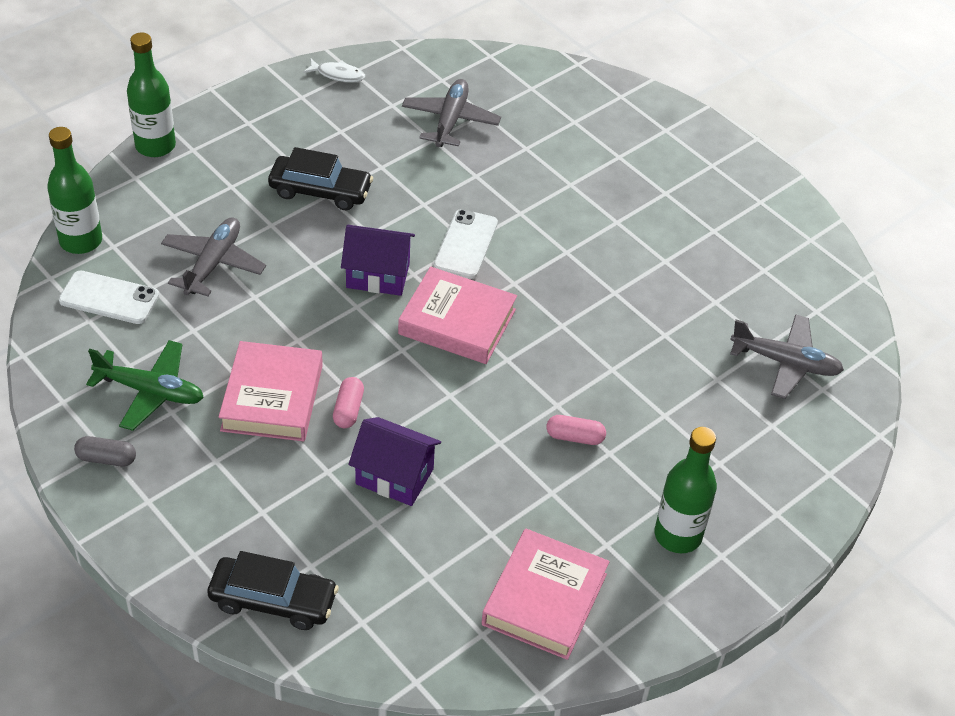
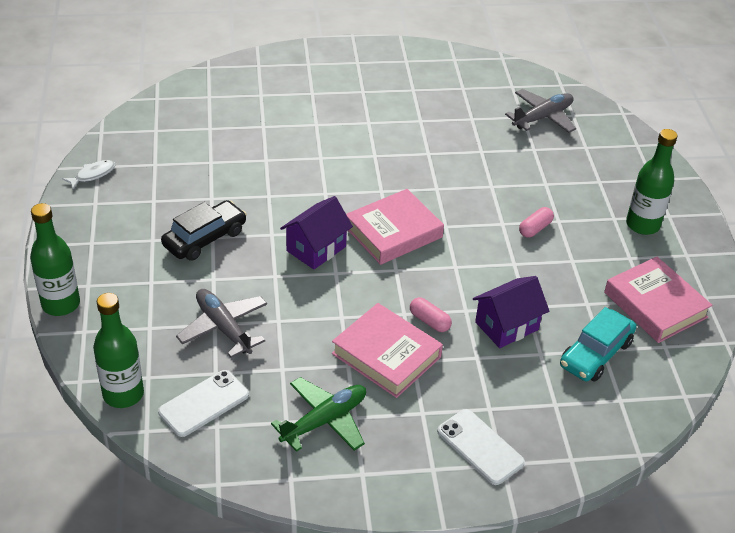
camera: 55 degrees left, 5 degrees down
(106, 459) = (372, 476): grey capsule -> none
(273, 600) = (573, 438): black car -> none
(416, 572) = (595, 354): none -> turquoise car
(450, 121) = (201, 145): grey plane -> none
(466, 244) = (326, 195): white phone -> white phone (480, 447)

